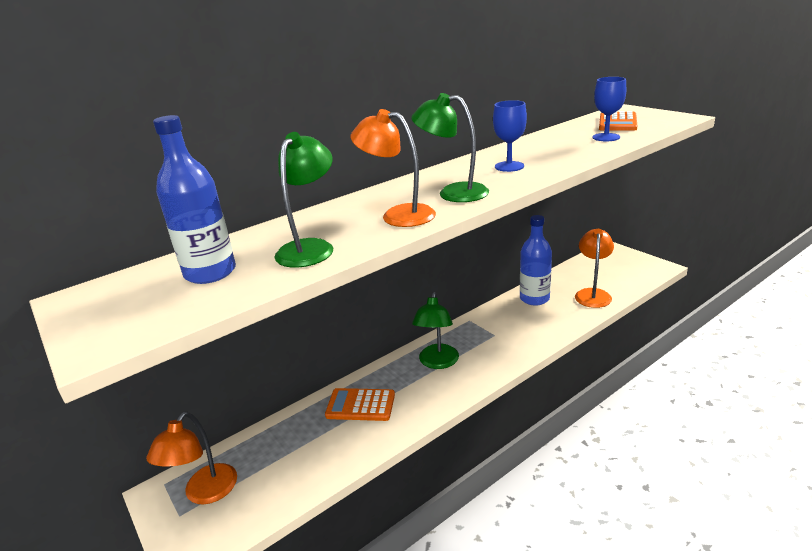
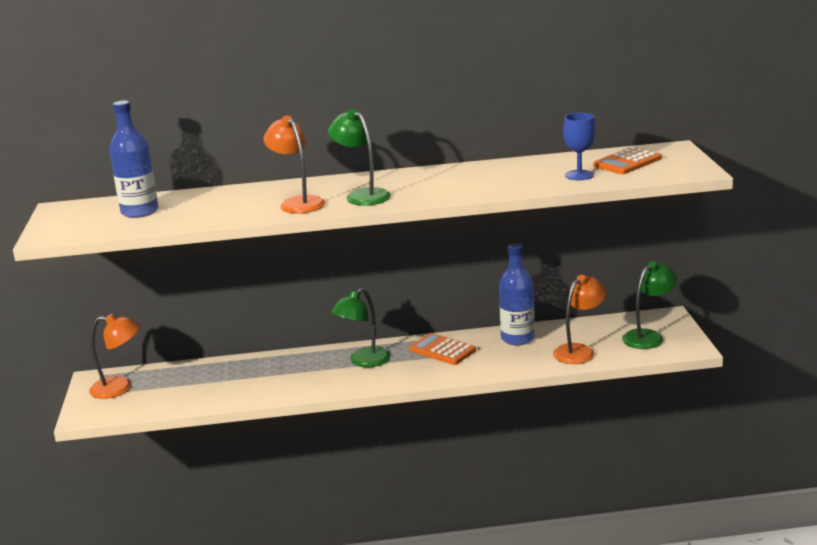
camera: 30 degrees right, 5 degrees down
(205, 493) = (119, 388): orange lamp -> orange lamp turned 135 degrees counterclockwise
(310, 248) = (212, 211): green lamp -> green lamp (648, 336)
(360, 405) = (271, 371): orange calculator -> orange calculator (442, 350)
(509, 166) = (444, 183): blue goblet -> none

